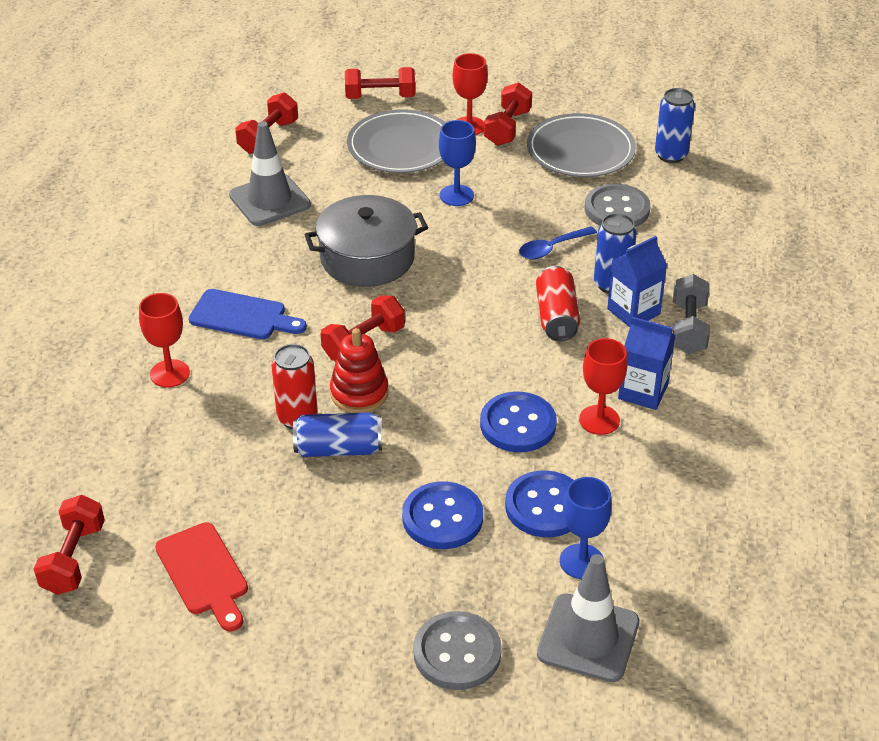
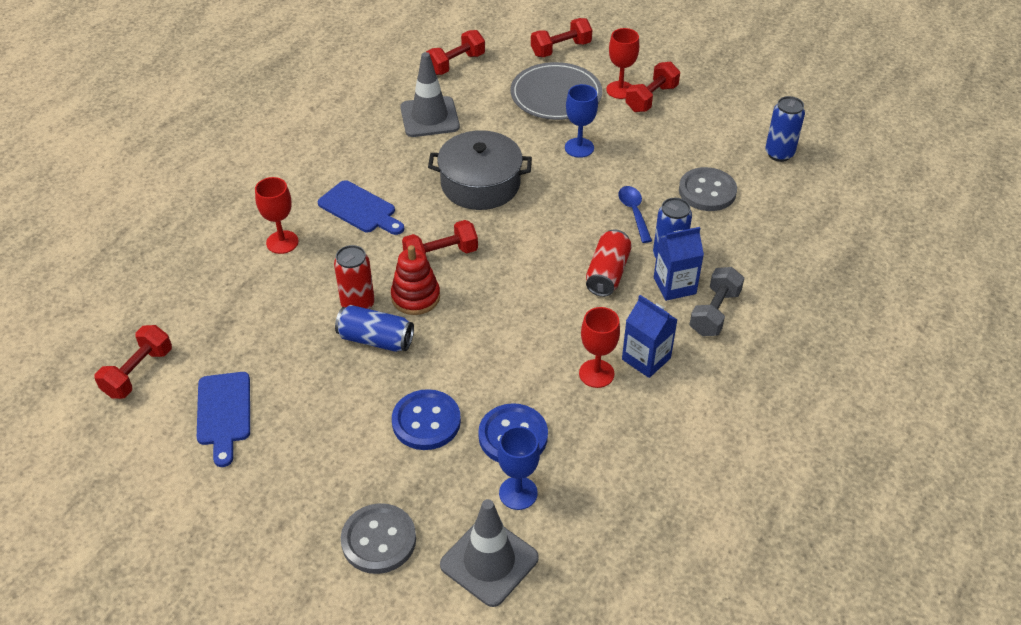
camera: 20 degrees right, 5 degrees up
(204, 573) = (224, 413): red cutting board -> blue cutting board
(380, 97) = (561, 49): red dumbbell -> red dumbbell turned 45 degrees counterclockwise
(518, 424) = (527, 359): blue button -> none
(551, 248) = (634, 212): blue spoon -> blue spoon turned 90 degrees clockwise
(580, 150) = (703, 132): grey plate -> none

